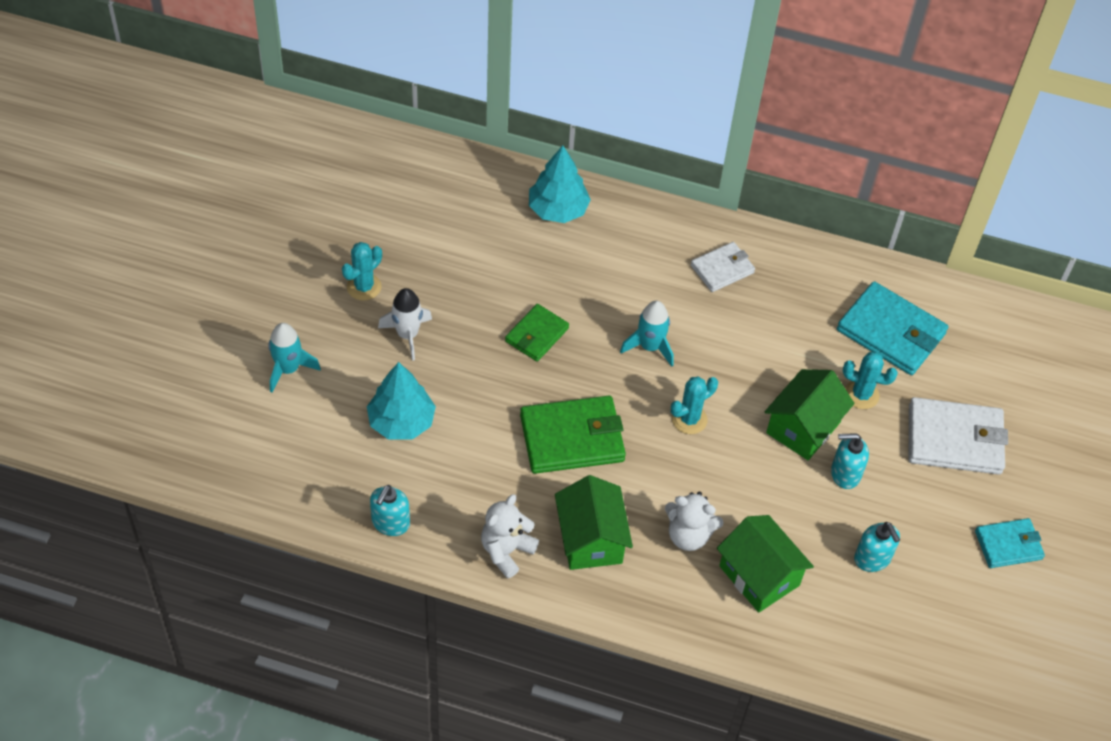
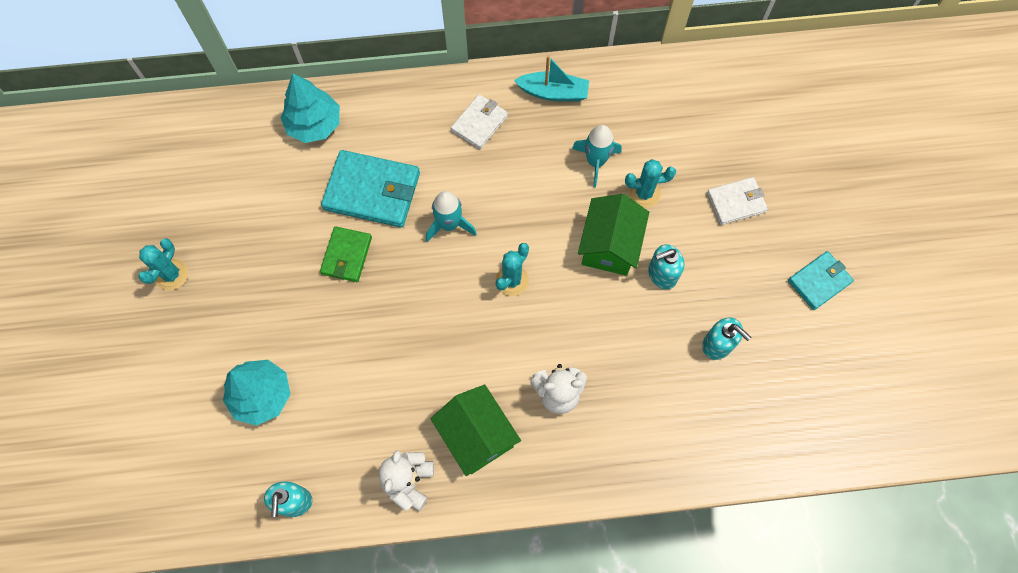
camera: 20 degrees left, 15 degrees up
(288, 369) = (136, 388): turquoise rocket -> turquoise rocket (595, 162)
(407, 335) = (231, 306): white rocket -> none
(572, 438) = (419, 343): green wallet -> none
(759, 575) = (632, 404): green house -> none
(811, 269) = (553, 92): none -> turquoise boat
(891, 332) = (643, 124): turquoise wallet -> turquoise wallet (372, 191)
(955, 439) = (736, 202): white wallet -> white wallet, size x0.59

